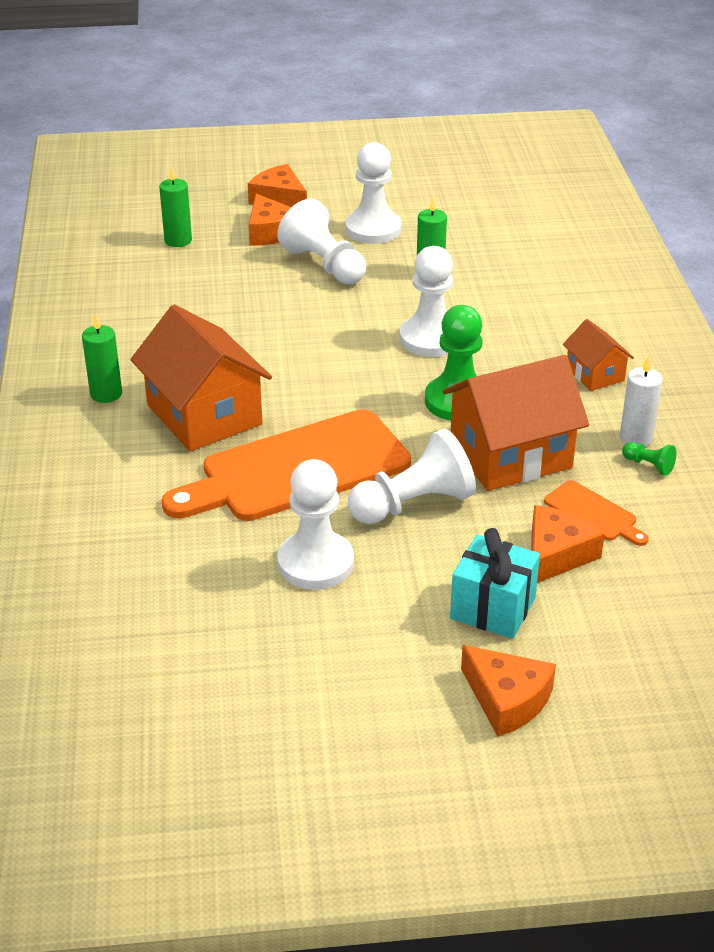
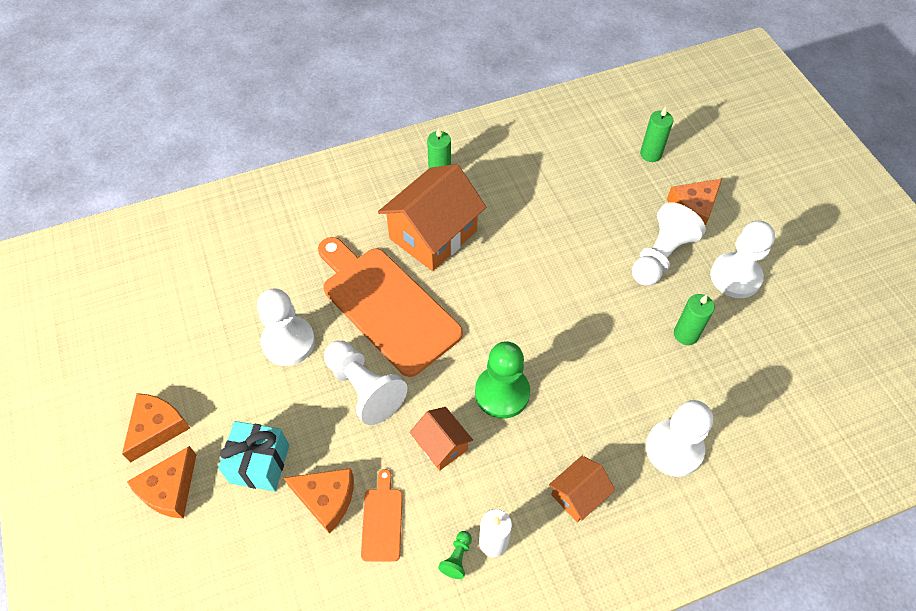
camera: 75 degrees right, 20 degrees up
(279, 199) = (749, 199): orange cheese -> orange cheese (157, 428)
(430, 339) = (583, 356): white pawn -> white pawn (674, 449)
(510, 455) = (441, 445): orange house -> orange house, size x0.51
(593, 513) = (382, 520): orange cutting board -> orange cutting board turned 150 degrees clockwise

